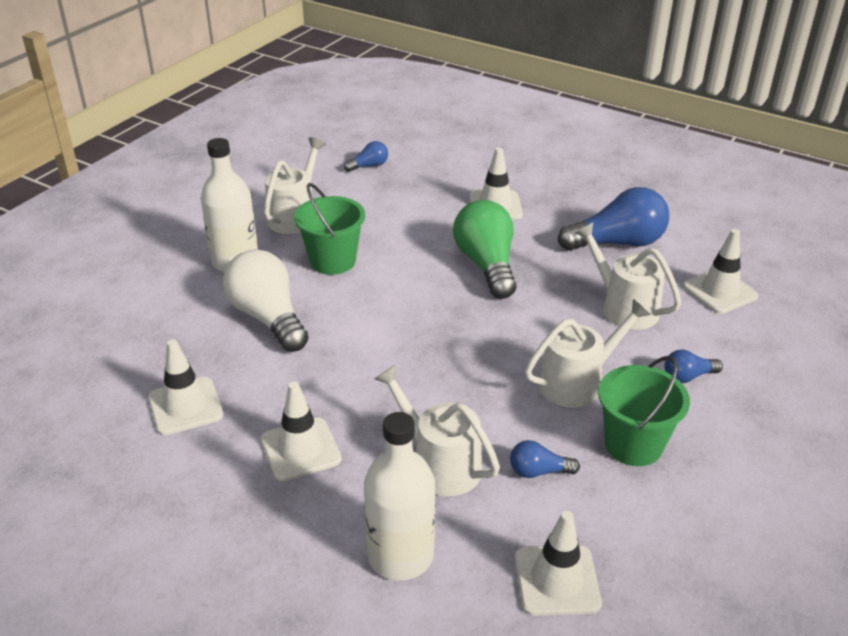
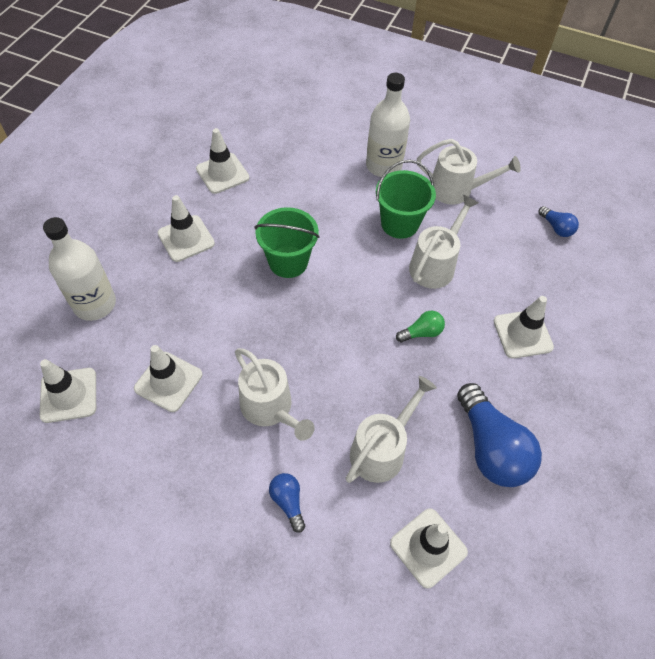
camera: 80 degrees right, 20 degrees up
(268, 318) = (320, 197): white light bulb -> none
(440, 464) = (174, 318): white watering can -> white watering can (435, 265)
(486, 265) = (421, 332): green light bulb -> green light bulb, size x0.48
(538, 471) = (168, 381): blue light bulb -> white traffic cone
(633, 445) = (199, 450): green bucket -> green bucket (288, 262)

